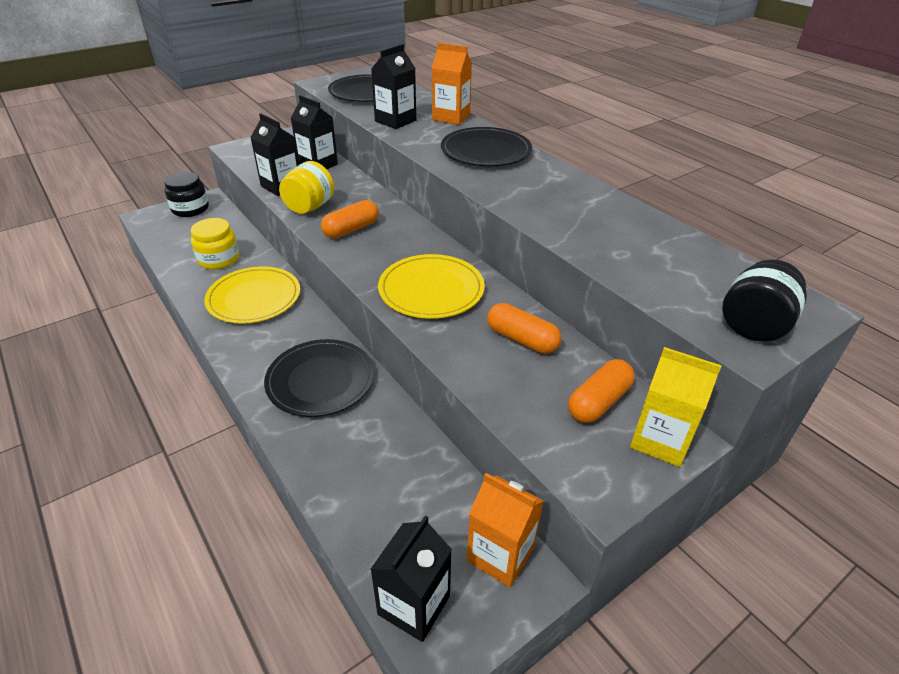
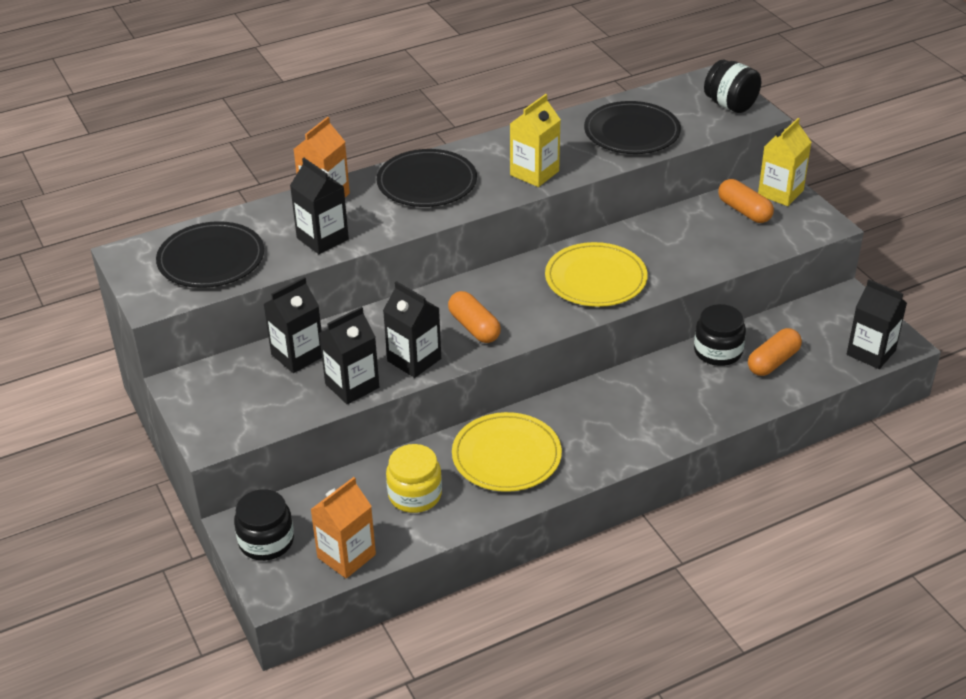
camera: 80 degrees left, 0 degrees up
(309, 207) = (414, 360): yellow jar -> black carton
(320, 380) = (649, 399): black plate -> black plate (632, 132)
(400, 433) = (718, 351): none -> black jar
(500, 555) = (831, 310): orange carton -> orange carton (346, 556)
(521, 197) = (534, 173): none -> yellow carton
(522, 339) = (671, 236): orange capsule -> orange capsule (773, 362)

